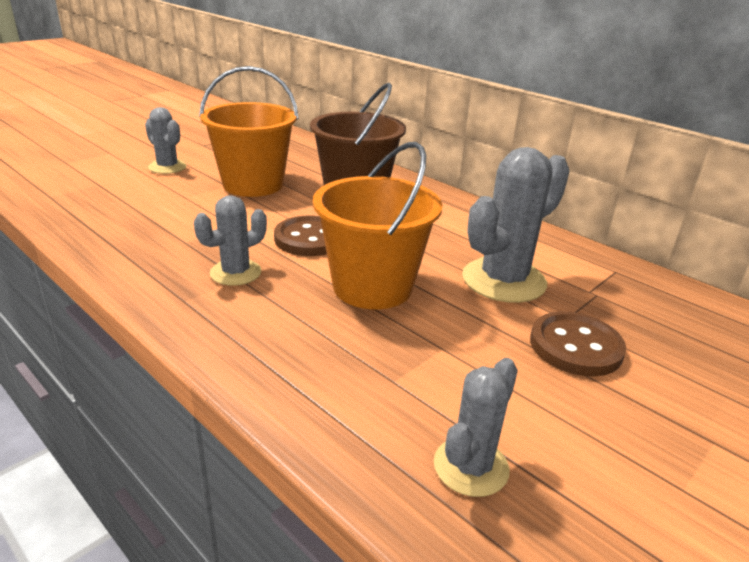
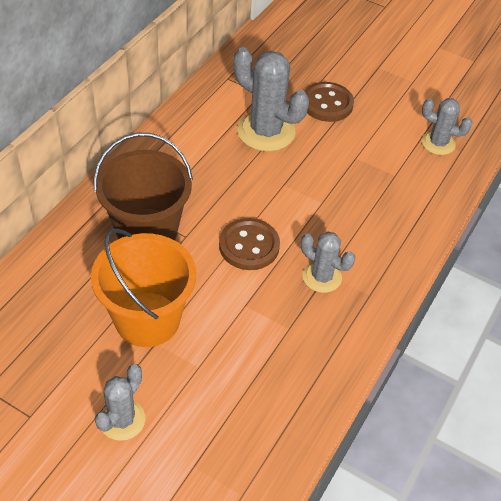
camera: 105 degrees left, 20 degrees up
(372, 287) = (305, 196): orange bucket -> none

